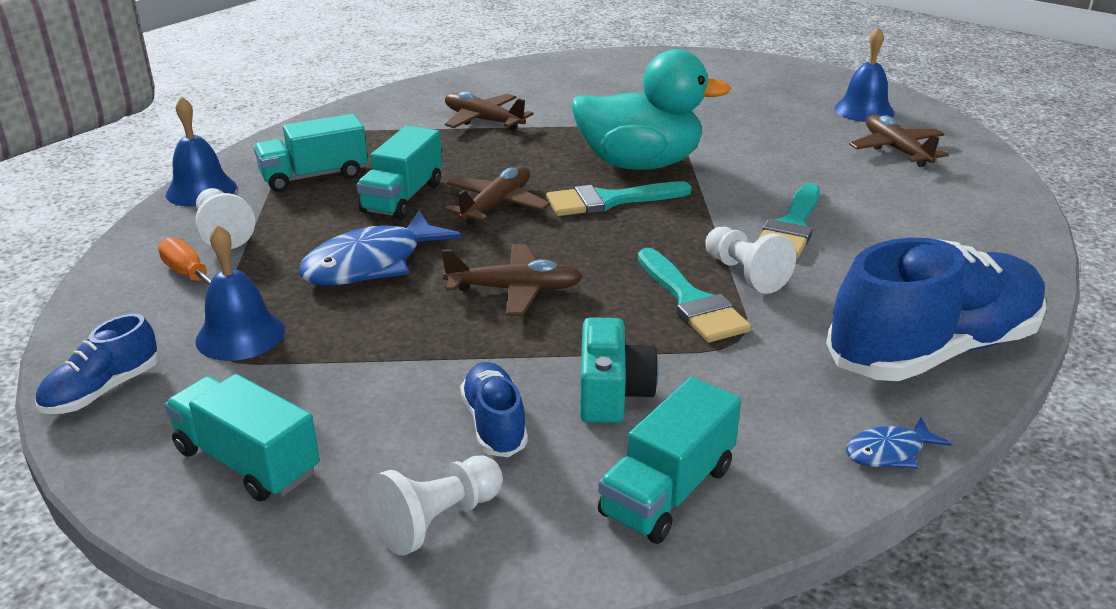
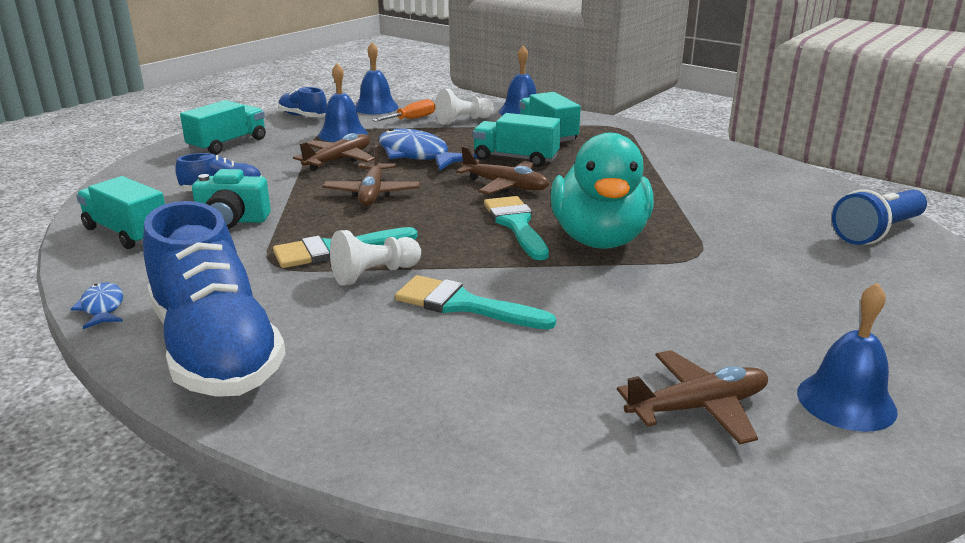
camera: 90 degrees right, 5 degrees down
(95, 313) = (376, 107): none -> blue bell
(438, 520) = (152, 181): white pawn -> none
(483, 120) = (677, 178): brown plane -> brown plane (338, 160)
(611, 67) = (877, 232): none -> blue flashlight

